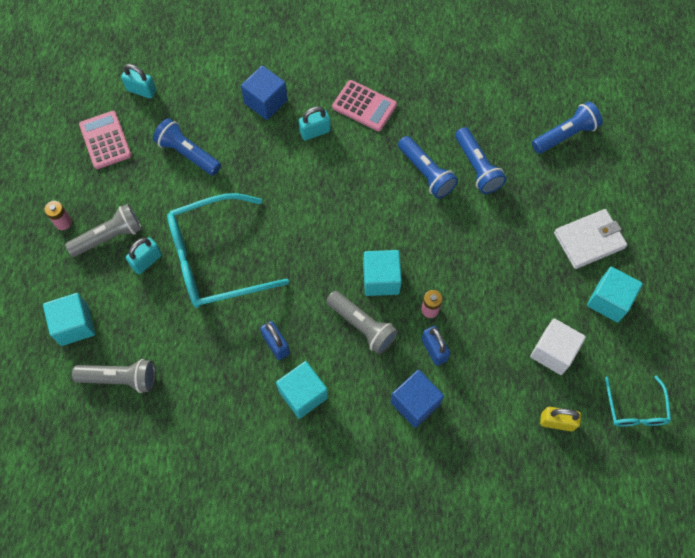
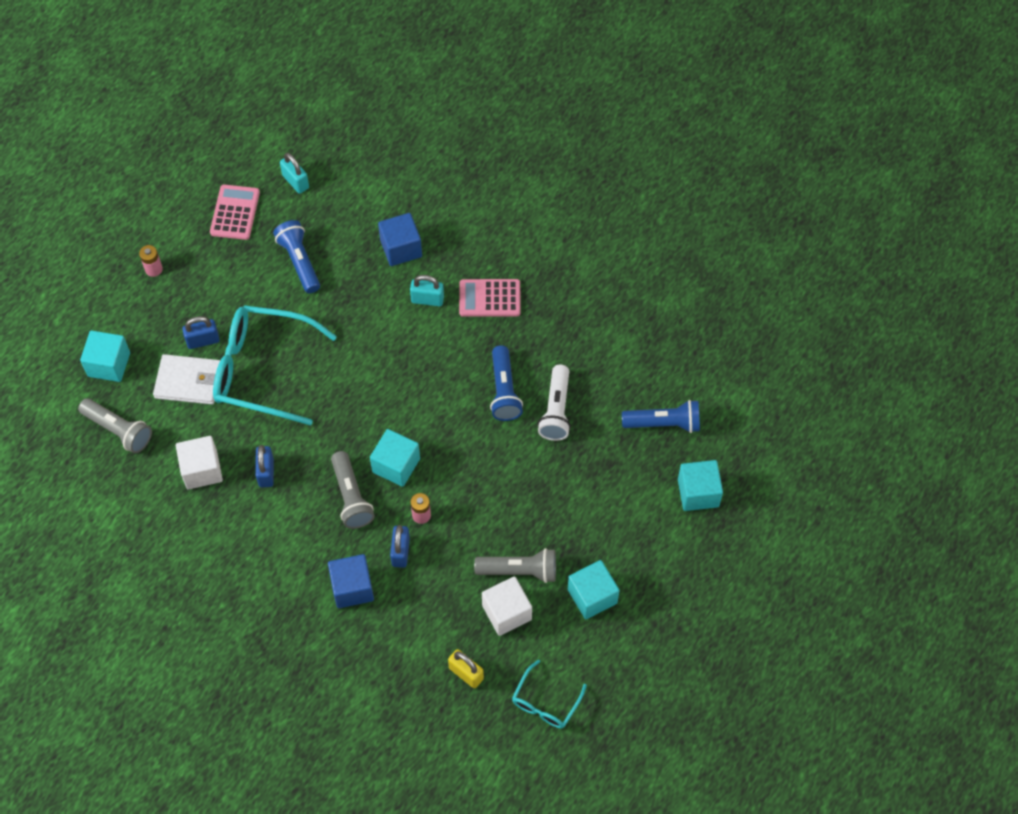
camera: 30 degrees right, 5 degrees down
(109, 236) = (185, 302): grey flashlight -> grey flashlight (519, 570)
(147, 261) = (203, 341): turquoise padlock -> blue padlock
(218, 373) = (202, 470): none -> white cube
(303, 394) = (261, 527): turquoise cube -> turquoise cube (698, 493)
(364, 106) = (489, 298): pink calculator -> pink calculator turned 120 degrees clockwise
(477, 167) = (556, 410): blue flashlight -> white flashlight
(589, 240) = (614, 532): white wallet -> white wallet (188, 381)

